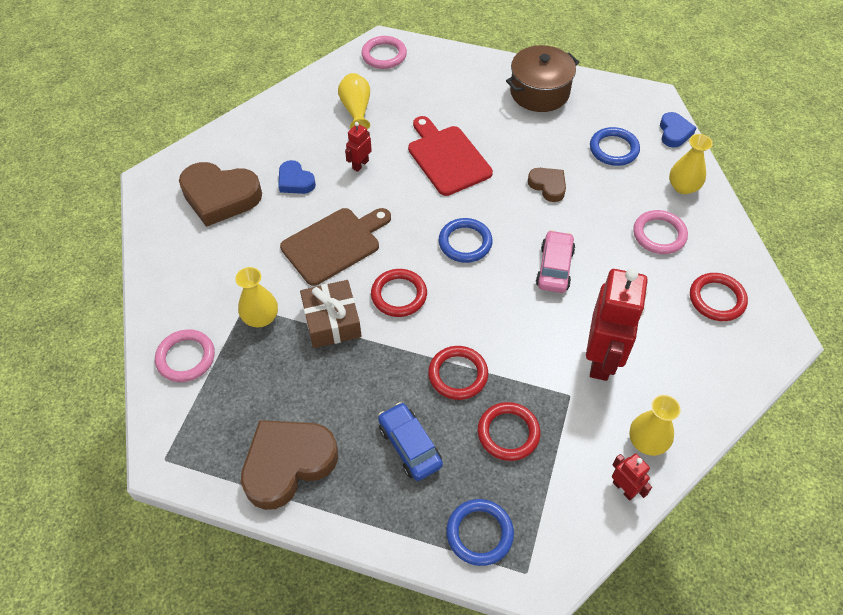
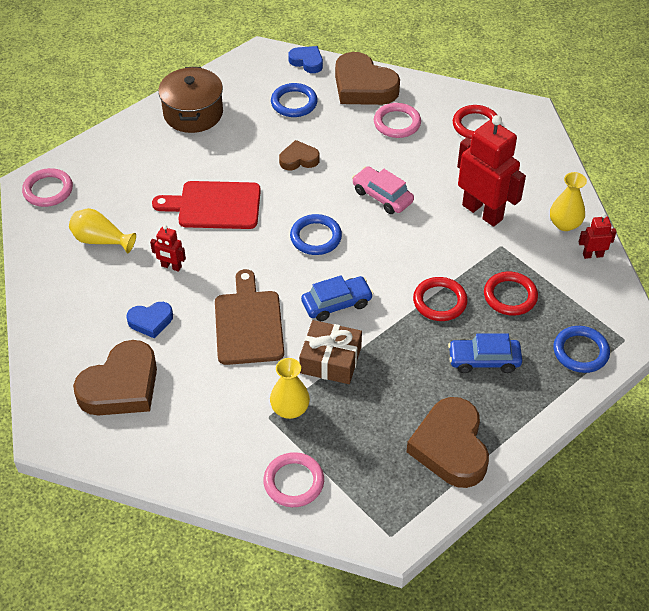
camera: 60 degrees left, 5 degrees down
(360, 164) = (171, 266): red robot -> red robot turned 45 degrees counterclockwise
(399, 295) = (336, 303): red ring -> blue car
(683, 187) = (363, 86): yellow vase -> brown heart

